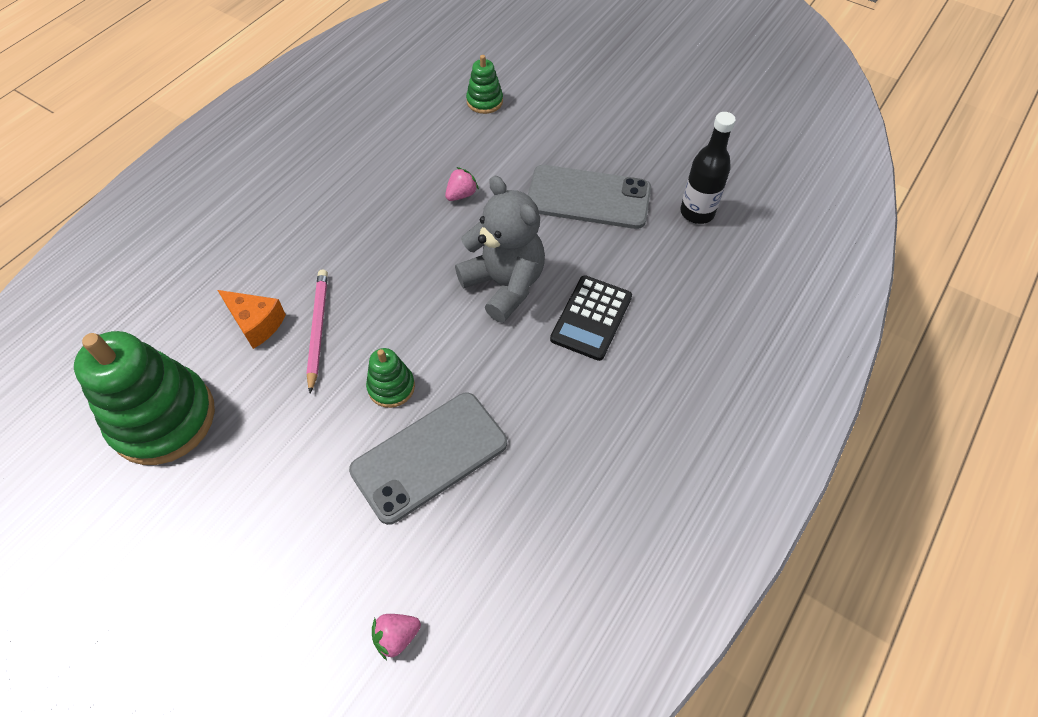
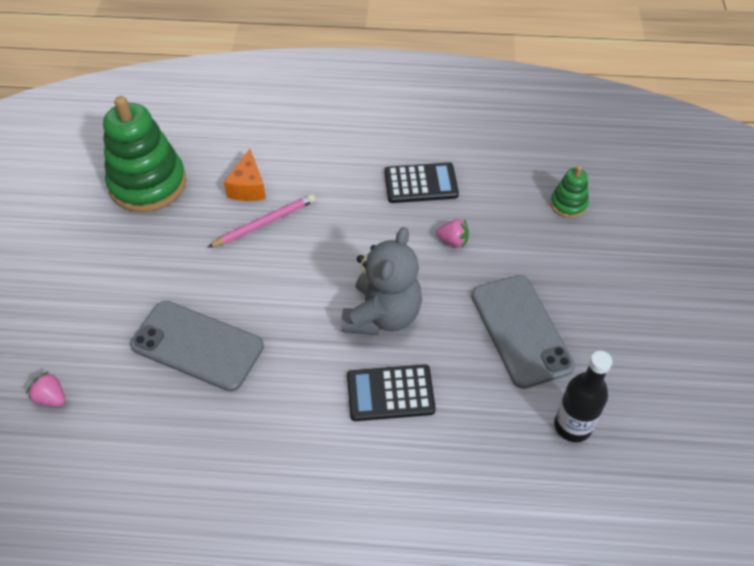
camera: 60 degrees right, 5 degrees down
(377, 184) = (421, 184): none -> black calculator
(391, 387) = (242, 292): green stacking toy -> none

